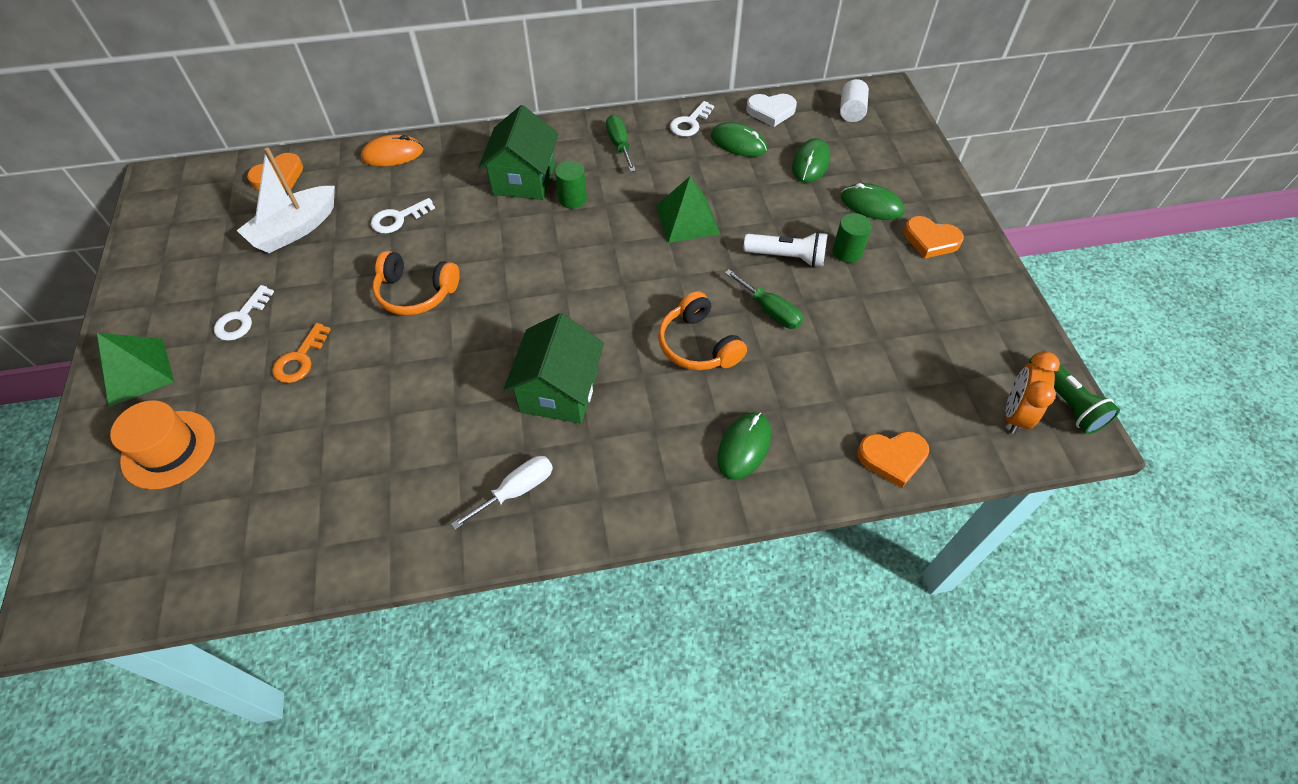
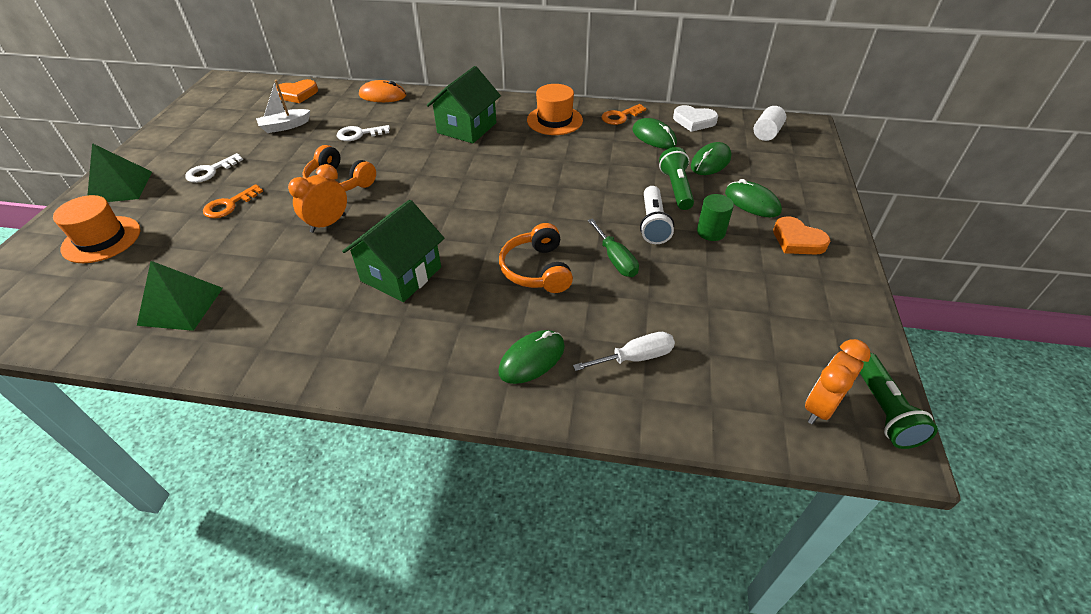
camera: 20 degrees right, 10 degrees down
(295, 229) = (285, 126): white boat -> white boat, size x0.65
(438, 351) = (328, 223): none -> orange clock
(516, 490) = (320, 337): white screwdriver -> white screwdriver (635, 357)
(572, 199) = (496, 147): green cylinder -> none
(619, 145) = (554, 120): green screwdriver -> orange hat
(687, 219) = (580, 179): green pyramid -> green pyramid (180, 306)
(690, 123) = (620, 116): white key -> orange key
(787, 257) = (653, 224): white flashlight -> white flashlight turned 60 degrees clockwise
(790, 206) = (676, 188): none -> green flashlight
(892, 458) = (670, 409): orange heart -> none

